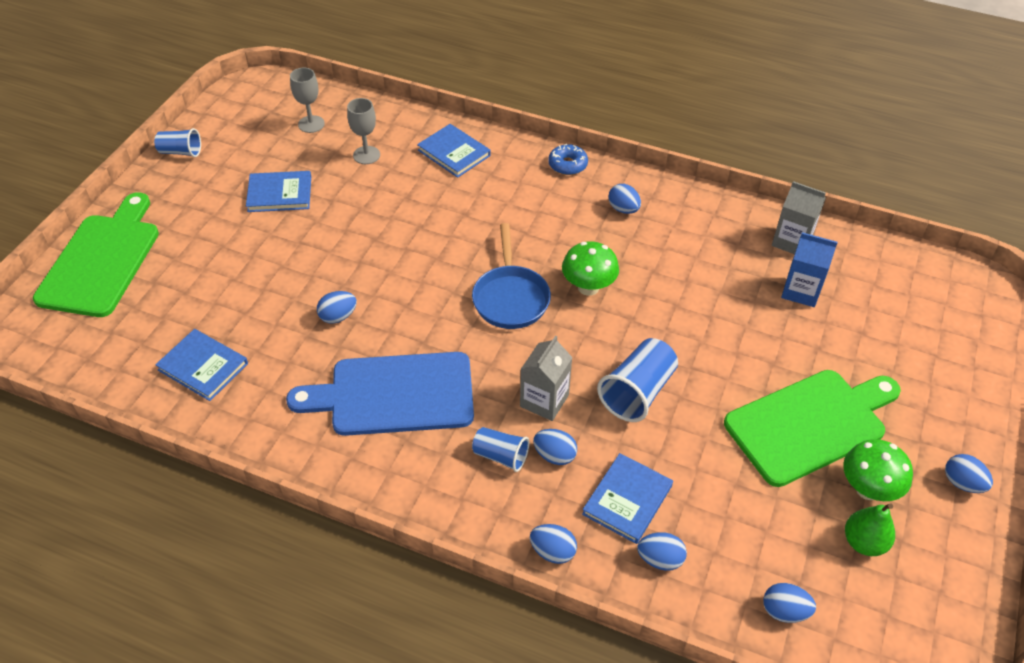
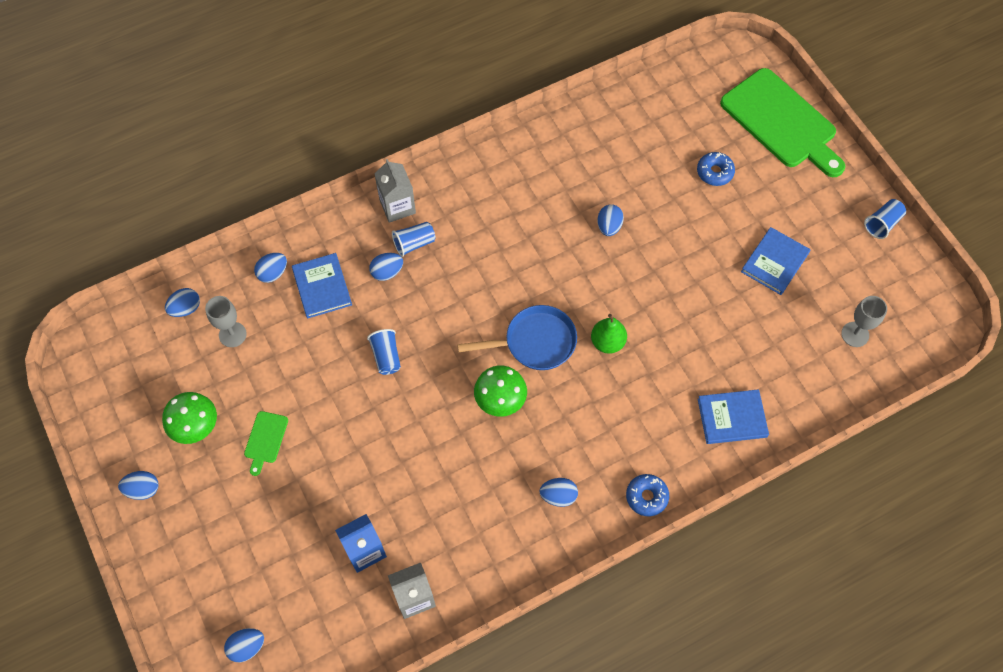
camera: 130 degrees right, 15 degrees up
(203, 367) = (627, 131): blue book -> none
(206, 276) = (714, 172): none -> blue donut
(366, 155) = (779, 350): grey goblet -> grey goblet (232, 334)
(394, 394) = (512, 218): blue cutting board -> none
(510, 298) = (535, 342): blue pan -> blue pan turned 135 degrees clockwise
(544, 401) = (431, 297): grey carton -> grey carton (397, 206)
(552, 551) = (330, 225): blue egg -> blue egg (247, 647)
(637, 392) = (386, 356): blue cup -> blue cup, size x0.61
(810, 424) = (265, 439): green cutting board -> green cutting board, size x0.42
(863, 542) = (173, 389): green pear -> green pear (607, 342)

